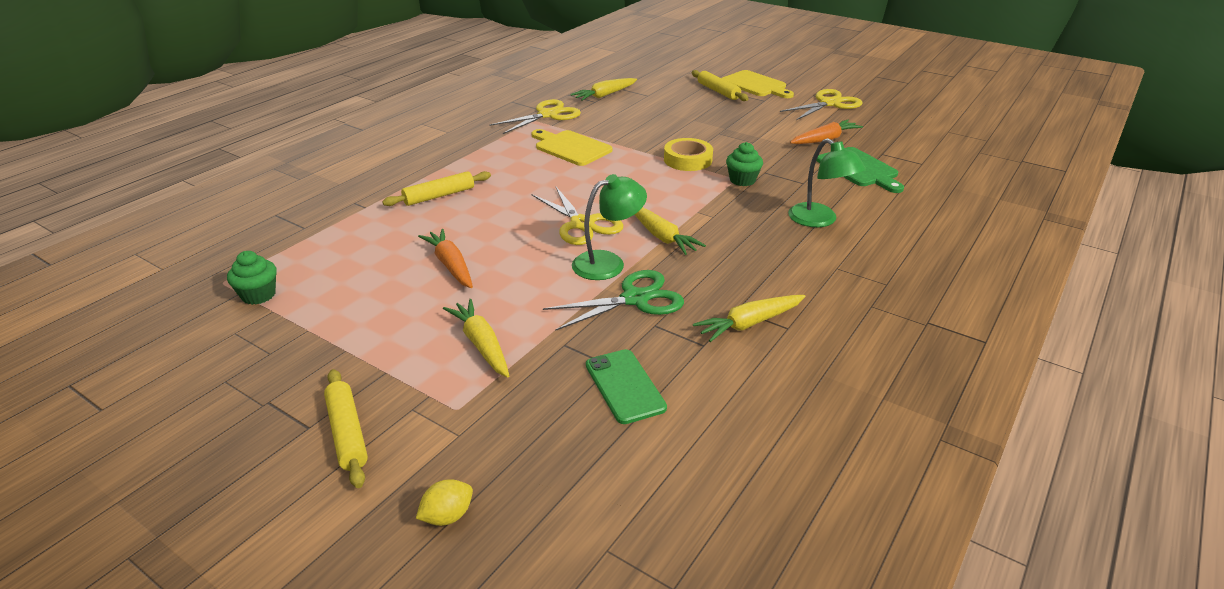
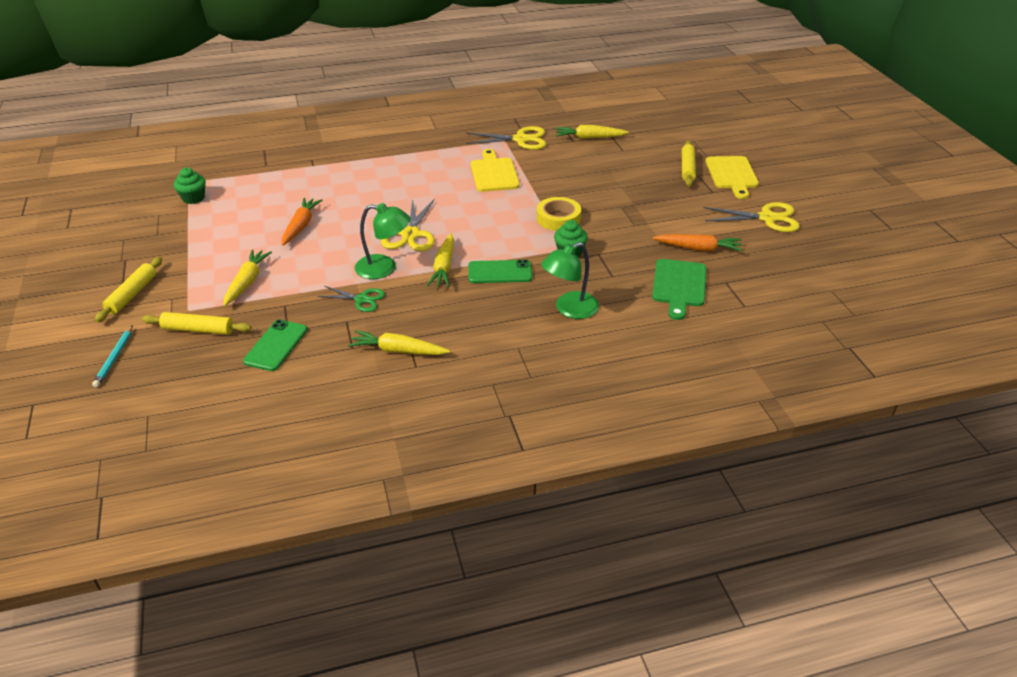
camera: 40 degrees right, 5 degrees up
(439, 196) = (361, 175): yellow rolling pin -> yellow rolling pin (198, 329)
(447, 516) = (114, 358): yellow lemon -> turquoise pencil
(635, 299) = (361, 299): green scissors -> green scissors, size x0.63
(716, 219) = (500, 272): none -> green phone
(819, 220) = (569, 309): green lamp -> green lamp turned 45 degrees clockwise

